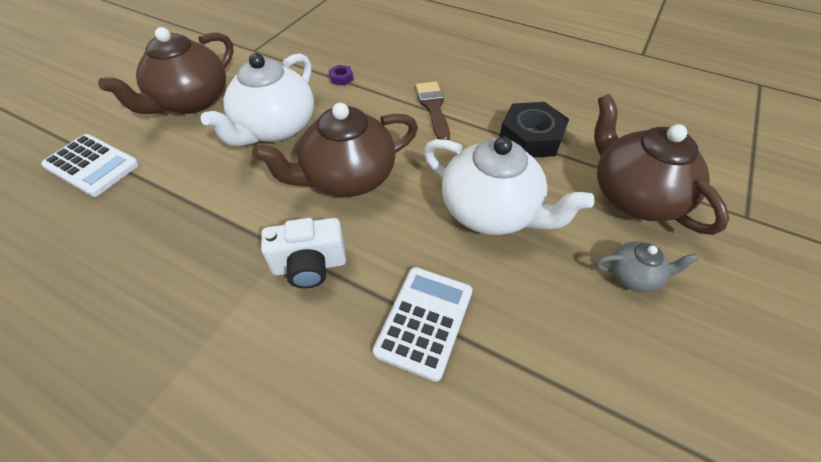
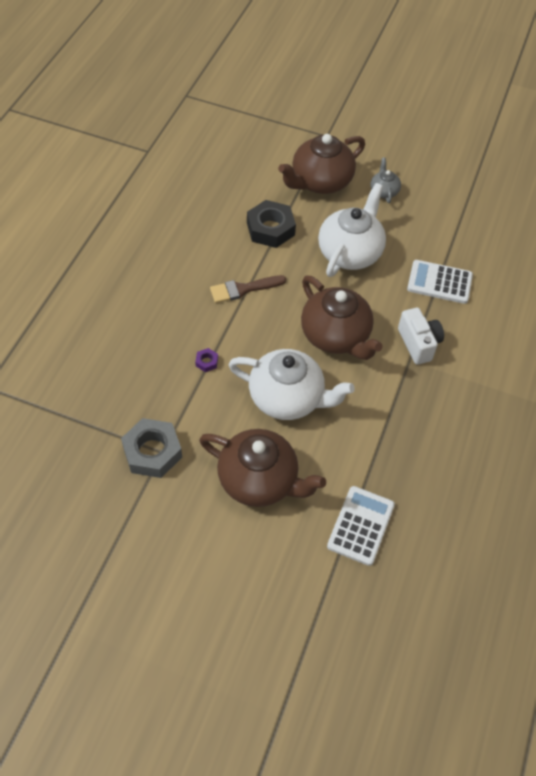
camera: 100 degrees left, 5 degrees up
(256, 45) = (152, 452): none -> grey nut

